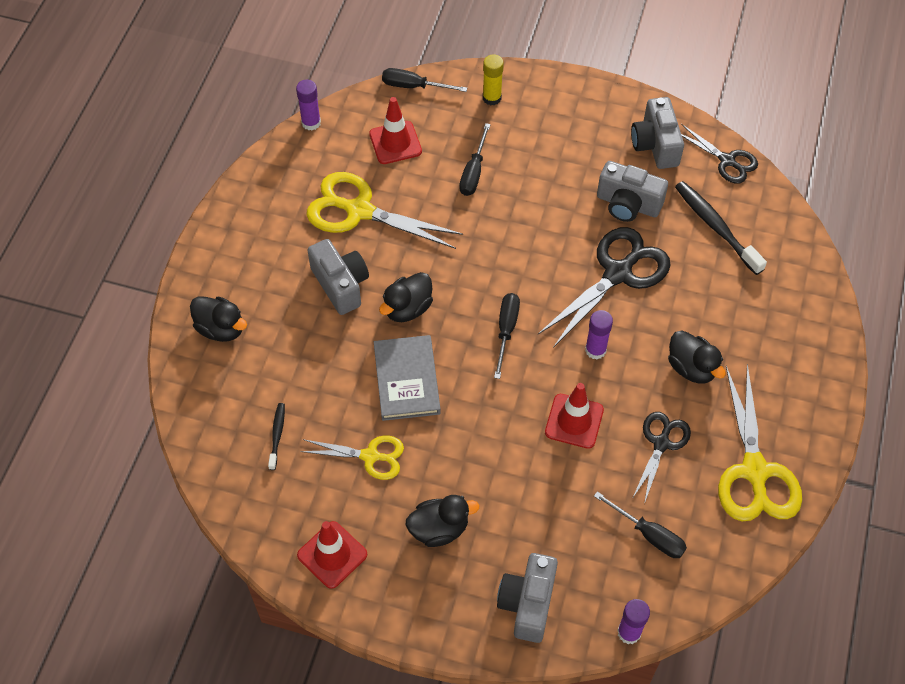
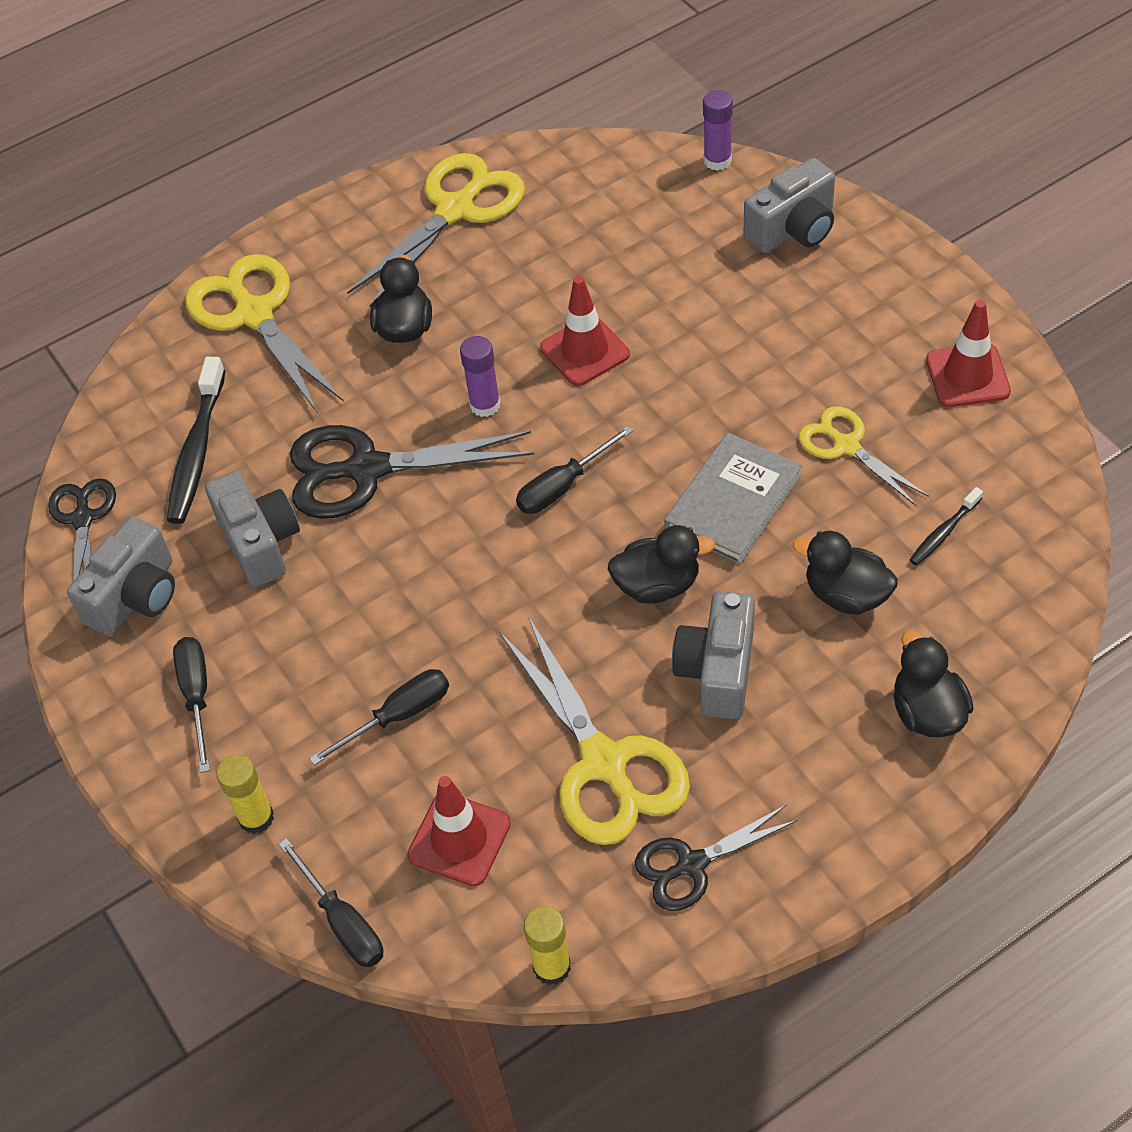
camera: 135 degrees left, 5 degrees down
(311, 123) = (552, 967): purple glue stick -> yellow glue stick
(439, 529) = (828, 336): black duck -> black duck (846, 595)
(649, 534) = (616, 218): black screwdriver -> black screwdriver (197, 696)
(661, 443) = (517, 281): black scissors -> black scissors (692, 864)
(785, 320) = (254, 314): none -> yellow scissors

